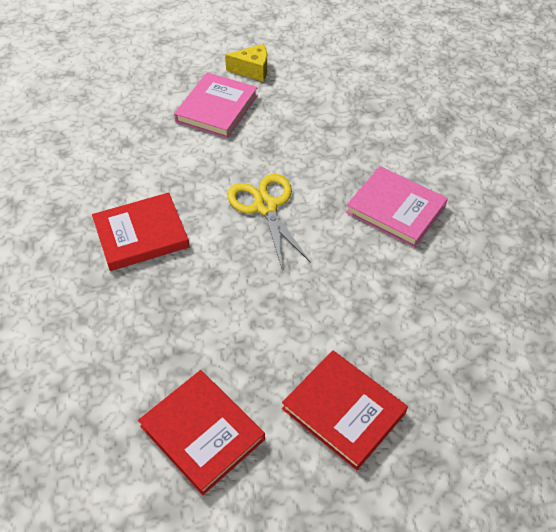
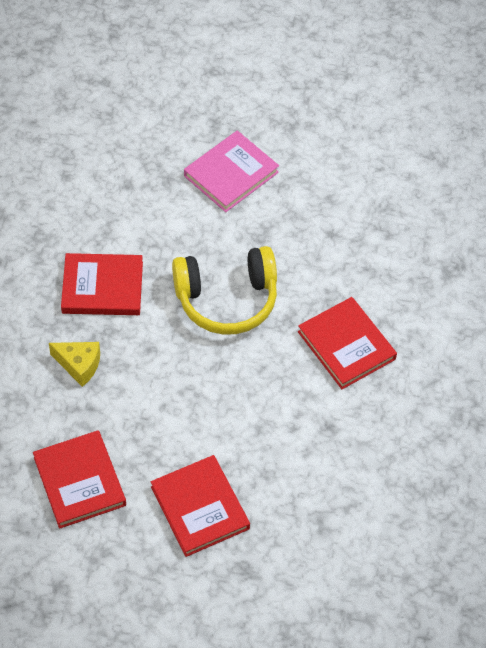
camera: 20 degrees right, 5 degrees up
(252, 70) = (288, 139): yellow cheese -> yellow cheese (79, 365)
(266, 206) = (226, 299): yellow scissors -> yellow headphones
(395, 209) = (346, 345): pink book -> red book

